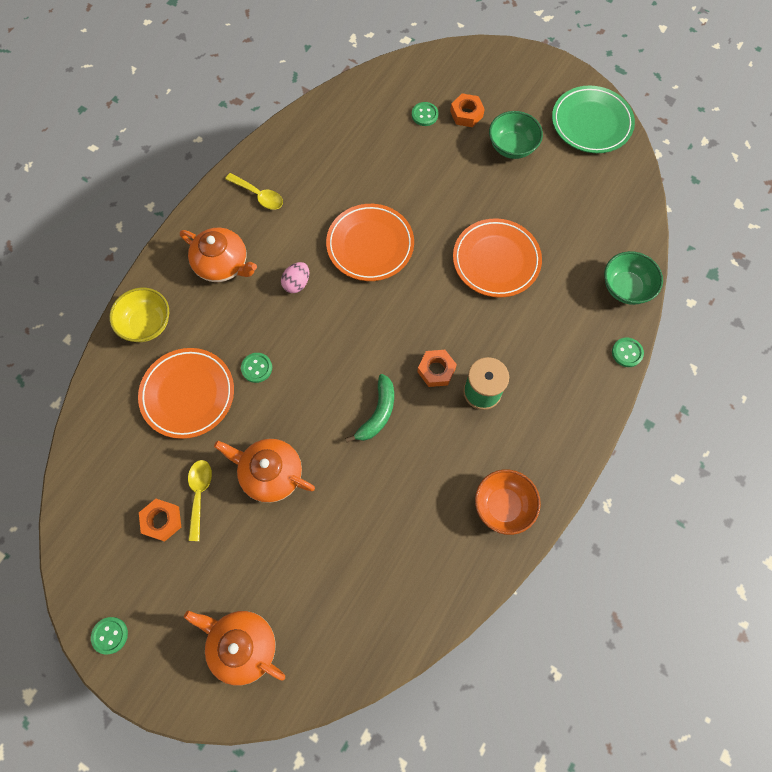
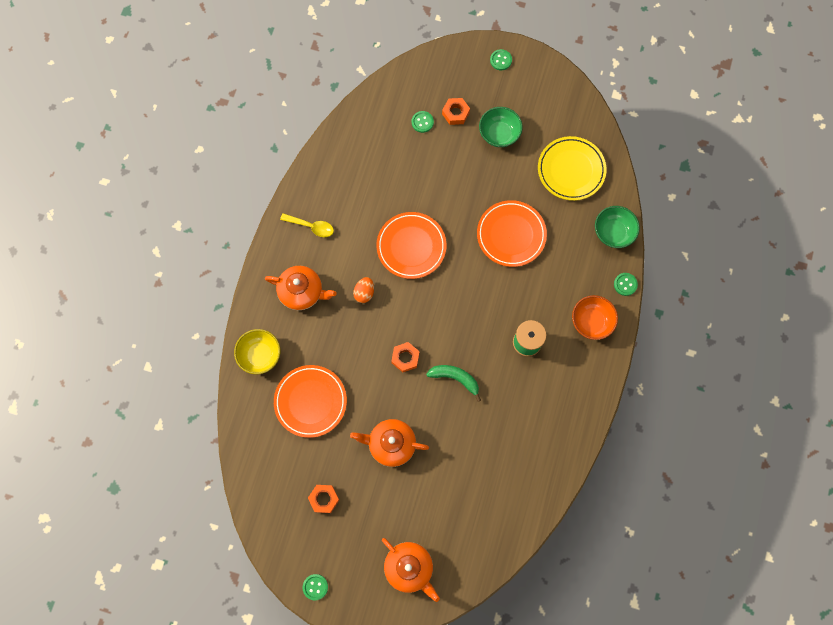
camera: 15 degrees left, 5 degrees up
(199, 494) = (344, 473): yellow spoon -> none
(242, 645) = (409, 568): orange teapot -> orange teapot turned 150 degrees counterclockwise
(256, 368) = (355, 368): green button -> green button (500, 60)
(297, 283) = (364, 293): pink egg -> orange egg
(378, 413) = (455, 378): green banana -> green banana turned 75 degrees counterclockwise
(436, 370) = (489, 334): orange nut -> orange nut (405, 358)
(503, 505) = (563, 422): orange bowl -> orange bowl (591, 321)
(589, 205) = (571, 170): none -> yellow plate
(591, 123) = (556, 97): green plate -> none

